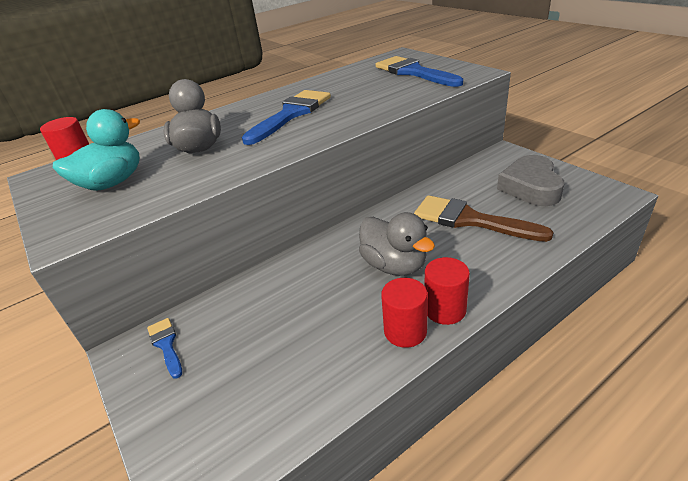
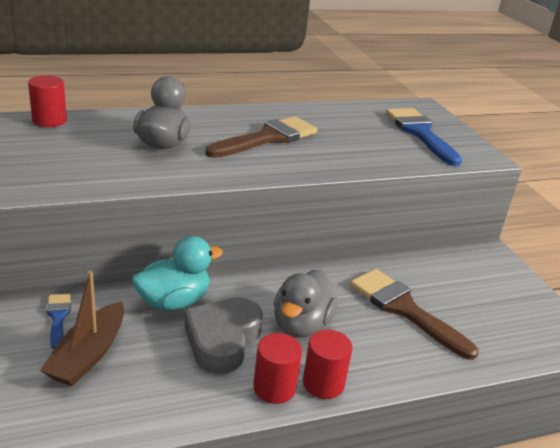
camera: 10 degrees right, 5 degrees down
(112, 183) = (70, 152): turquoise duck -> turquoise duck (174, 301)
(214, 370) = (88, 355): none -> brown boat
(291, 114) = (268, 138): blue brush -> brown brush
(394, 265) = (301, 325): grey duck -> grey duck turned 45 degrees clockwise
(530, 187) = (491, 299): grey heart -> grey heart (222, 340)

